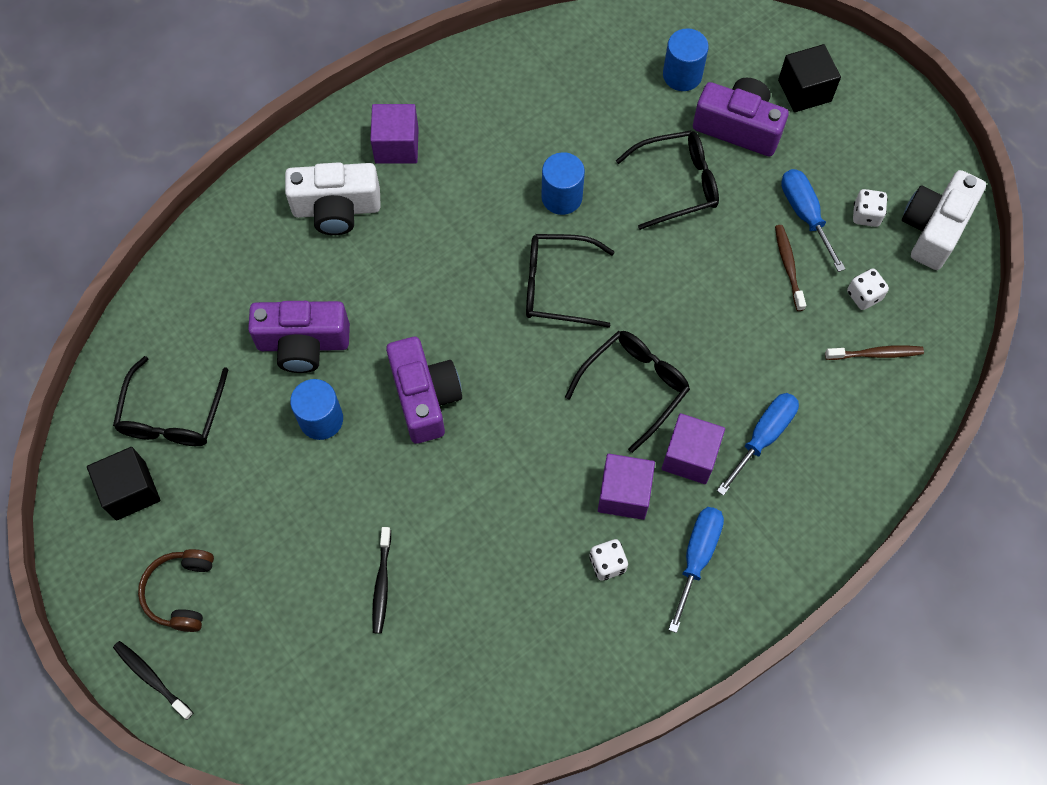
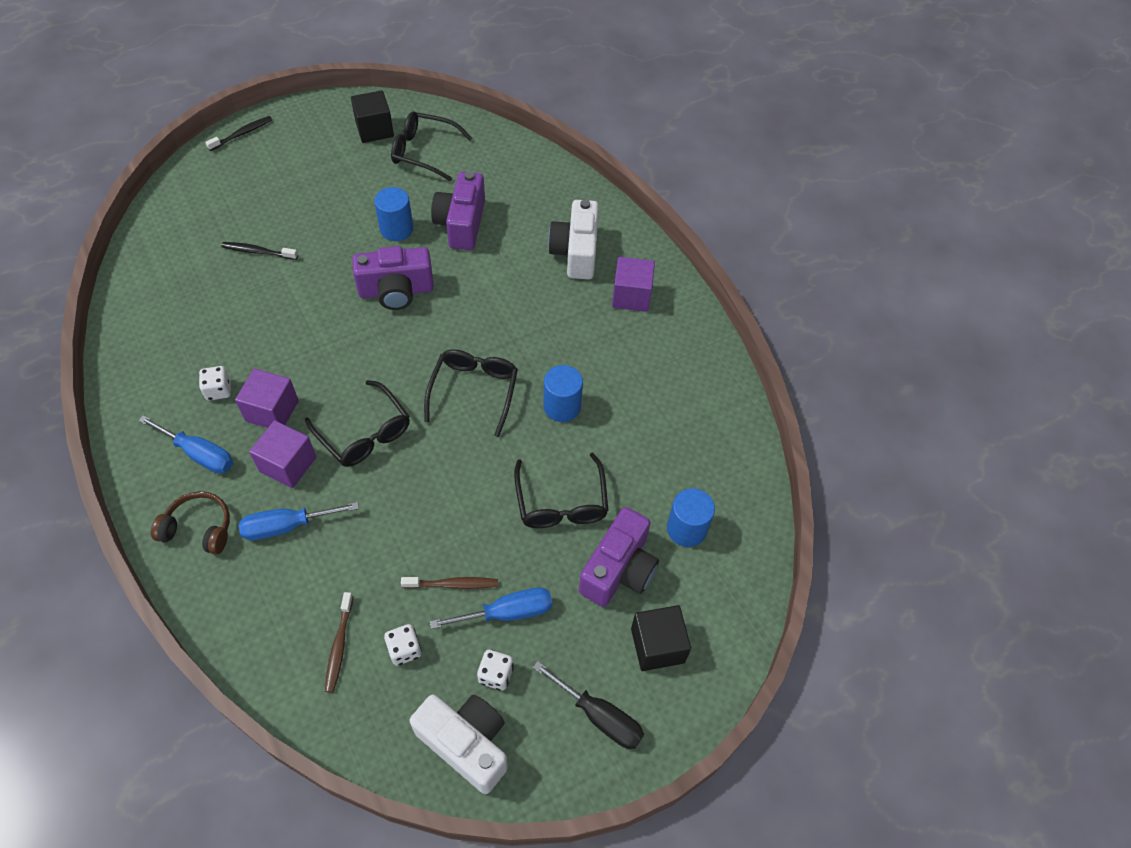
camera: 95 degrees right, 10 degrees down
(181, 592) = (294, 150): brown headphones -> brown headphones (199, 528)
(763, 437) = (287, 526): blue screwdriver -> blue screwdriver turned 120 degrees clockwise
(880, 129) = (599, 716): none -> black screwdriver

